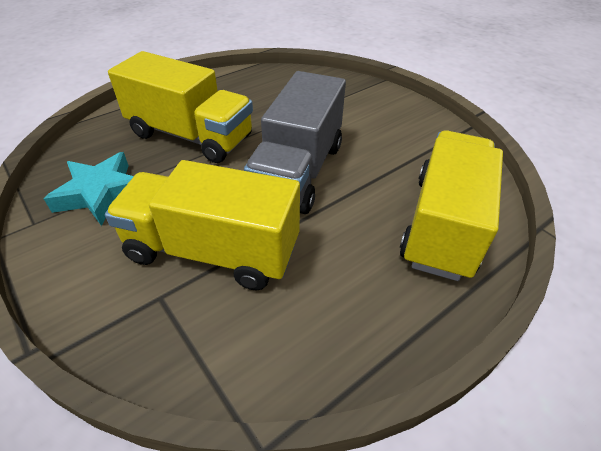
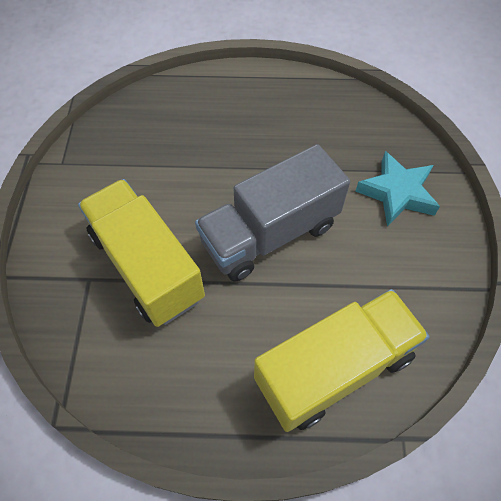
camera: 40 degrees right, 15 degrees up
(101, 193) = (117, 162): turquoise star -> turquoise star (397, 193)
(190, 136) = (220, 140): yellow truck -> none

